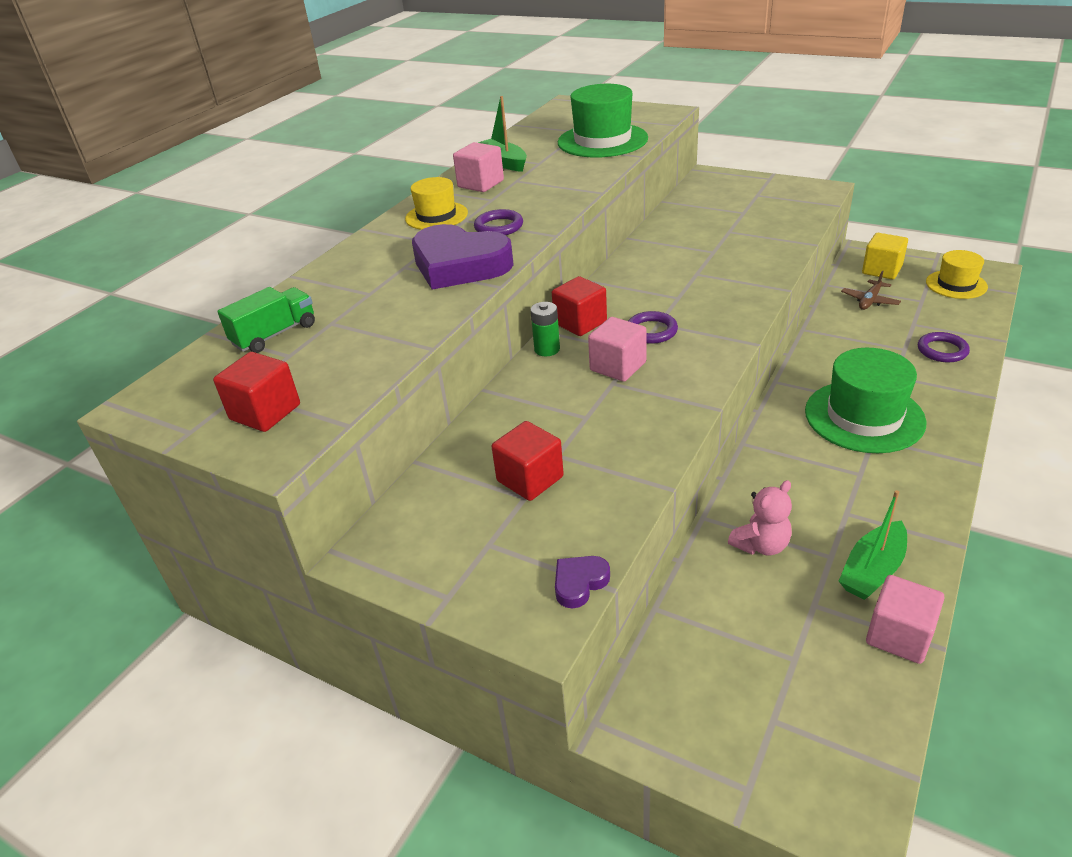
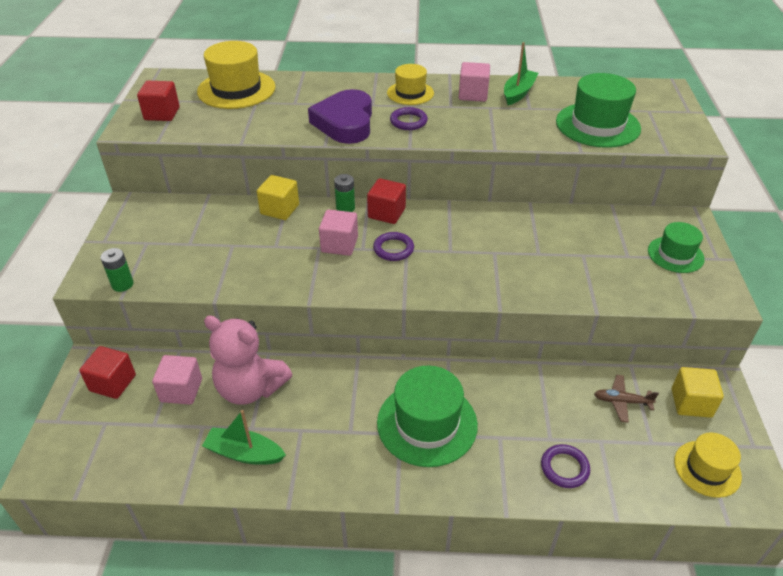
camera: 60 degrees right, 5 degrees up
(275, 334) = (236, 89): green truck -> yellow hat
(508, 401) = (280, 209): none -> yellow cube
(530, 479) = (206, 241): red cube -> red cube (113, 383)
(579, 583) = (122, 284): purple heart -> green battery
(754, 192) = (675, 254): none -> green hat
(761, 545) = (250, 388): pink teddy bear -> pink teddy bear, size x1.76
(899, 635) = (185, 476): pink cube -> pink cube (181, 390)

